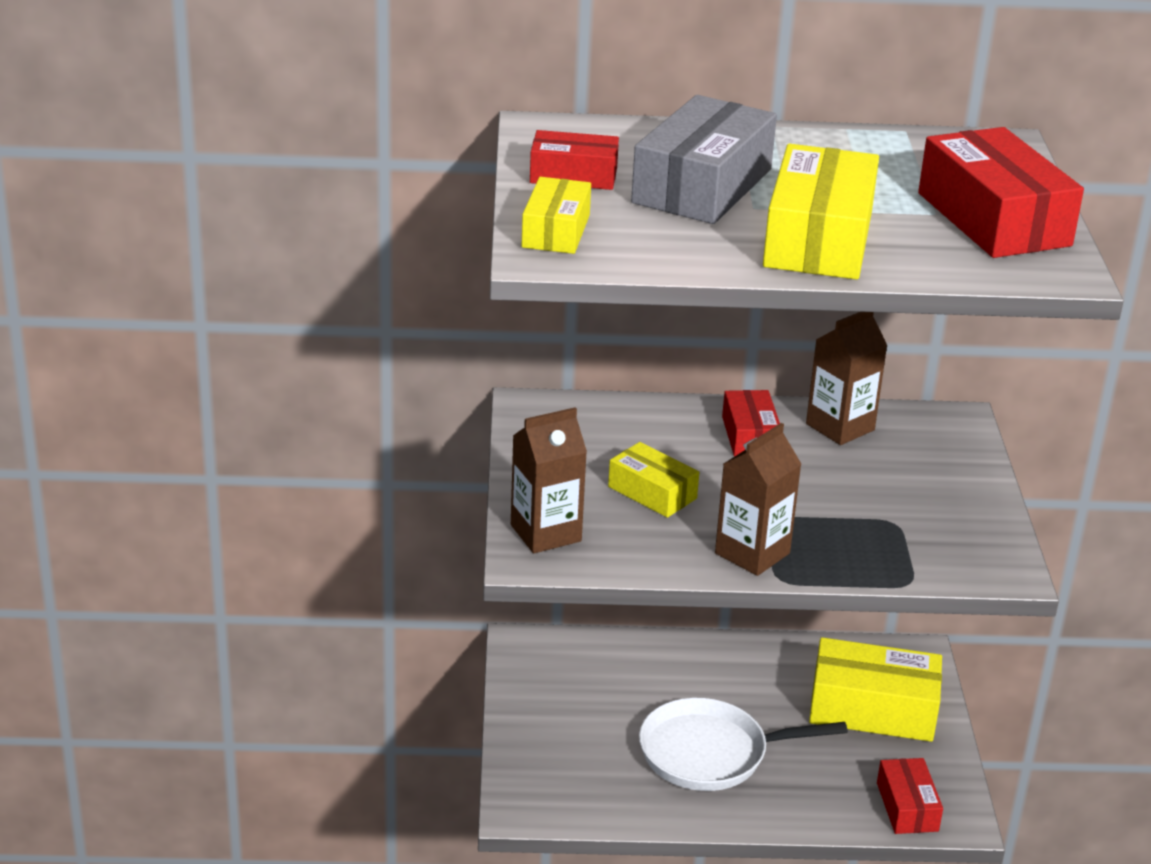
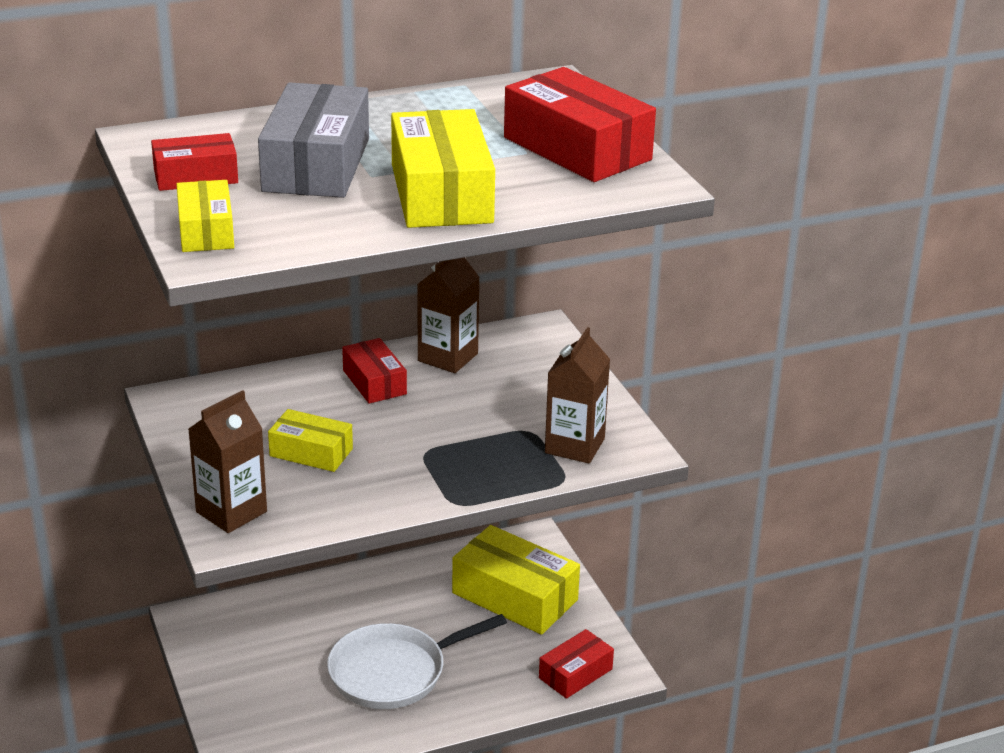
camera: 20 degrees left, 0 degrees up
(752, 553) = (421, 486): brown carton -> brown carton (574, 446)
(872, 709) = (515, 596): yellow box -> yellow box turned 45 degrees clockwise
(907, 807) = (575, 673): red box -> red box turned 75 degrees clockwise

